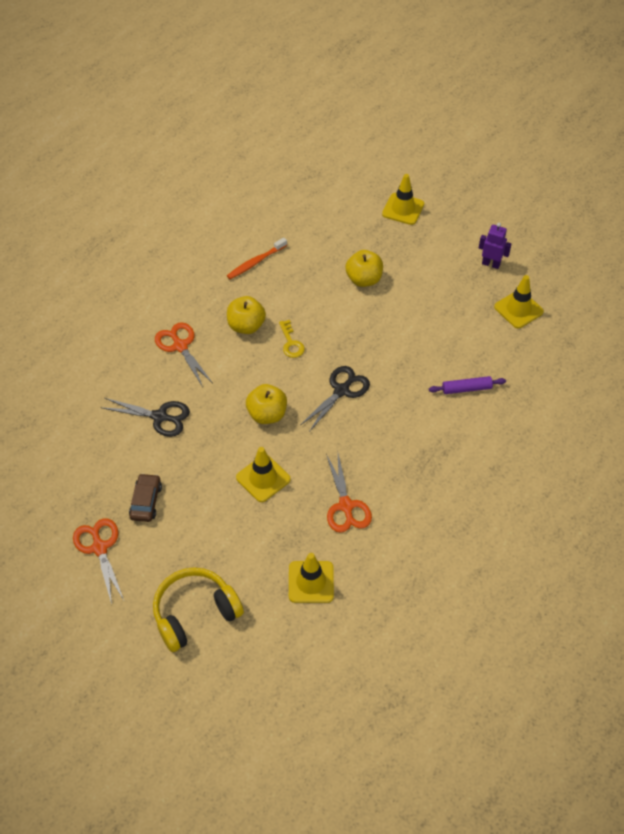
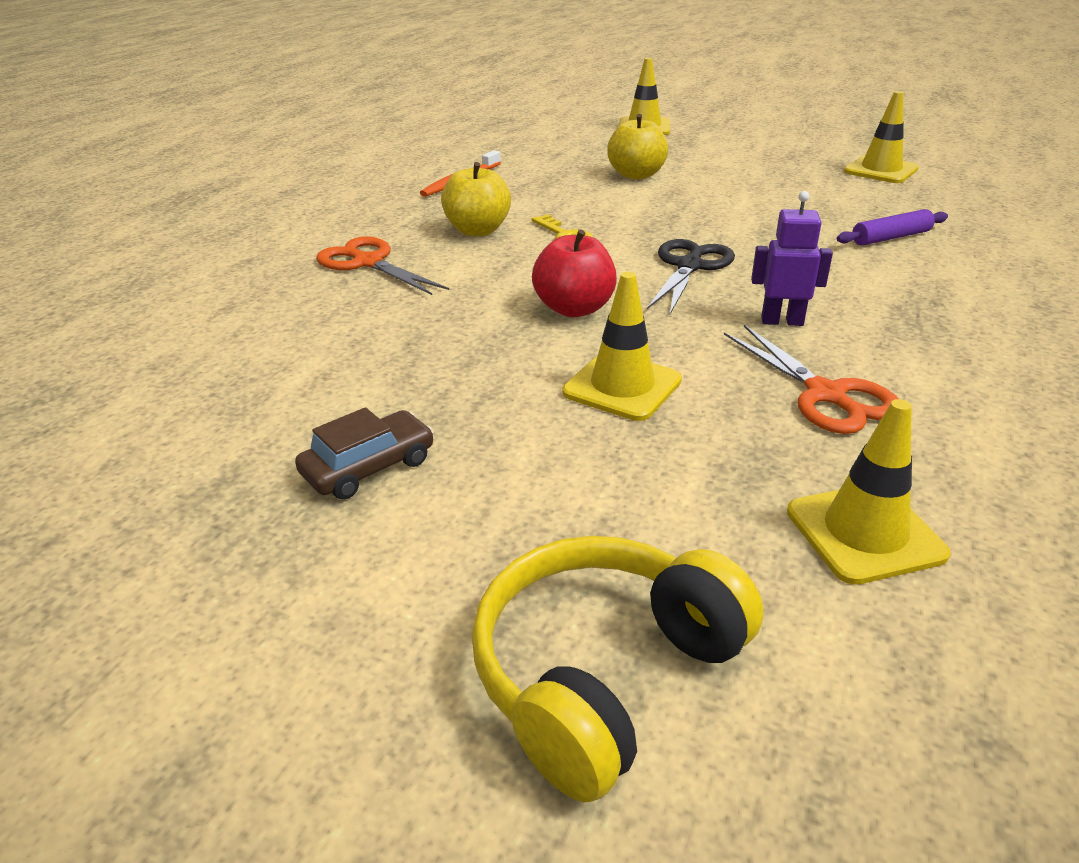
camera: 15 degrees left, 20 degrees down
(100, 548) = (264, 579): orange scissors -> none
(146, 501) = (368, 467): brown car -> brown car turned 60 degrees clockwise
(160, 417) = (358, 343): black scissors -> none
(267, 414) = (574, 309): yellow apple -> red apple
(491, 264) = (802, 146): purple robot -> purple robot (782, 321)

